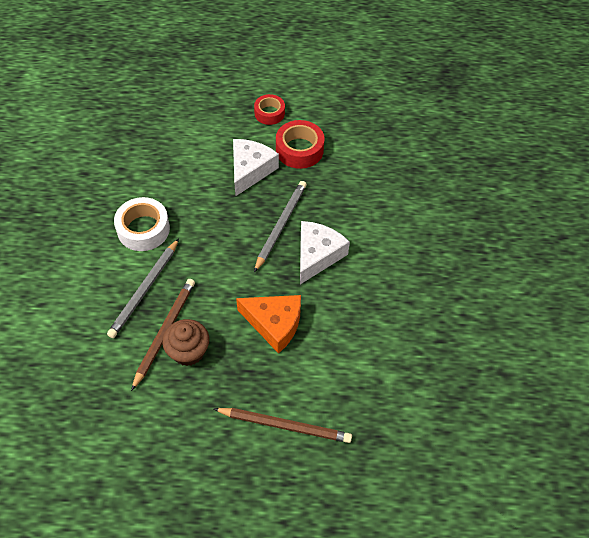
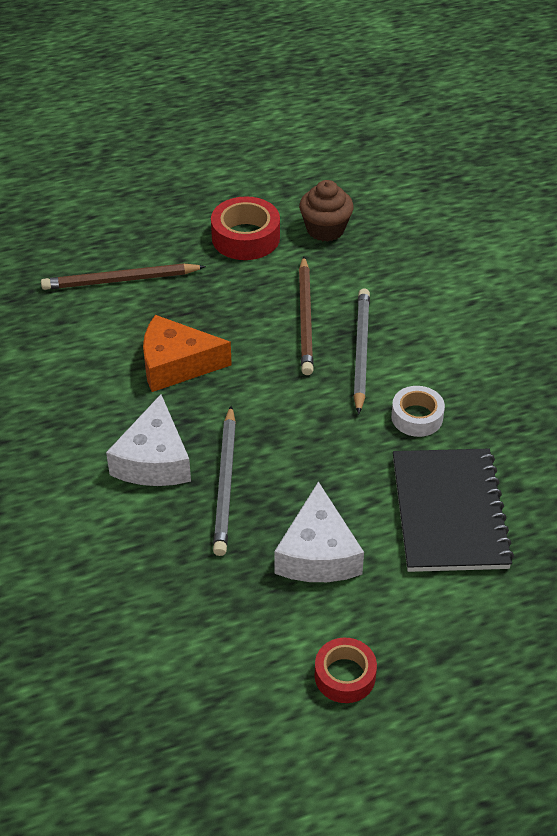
camera: 160 degrees right, 10 degrees down
(143, 229) = (417, 417): white tape -> white tape, size x0.66
(167, 168) = (449, 512): none -> black notebook
(188, 351) = (265, 310): brown cupcake -> brown cupcake (325, 229)
(299, 150) = (254, 619): red tape -> red tape (245, 237)

